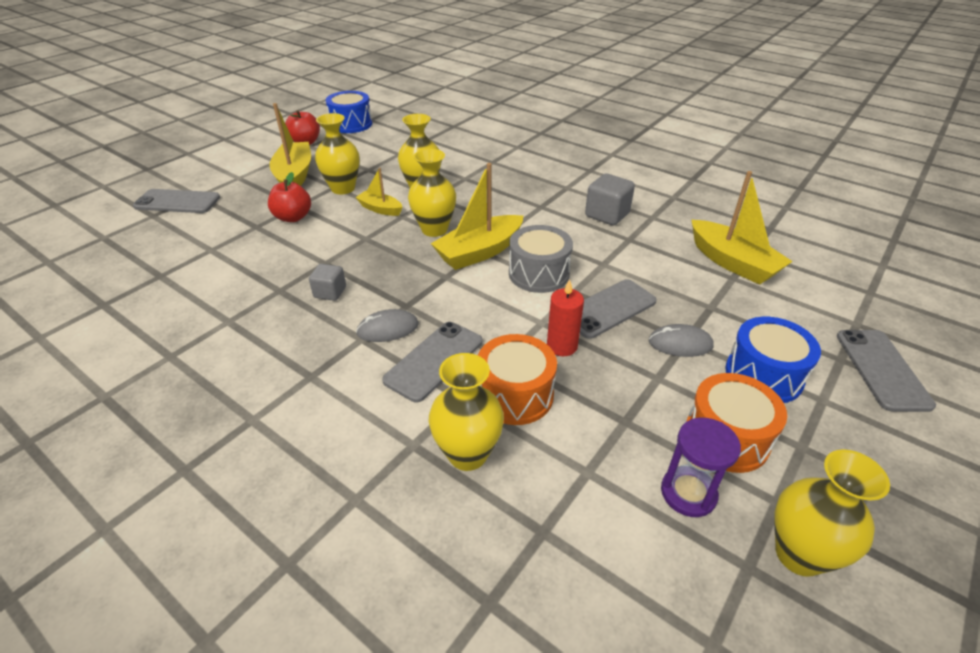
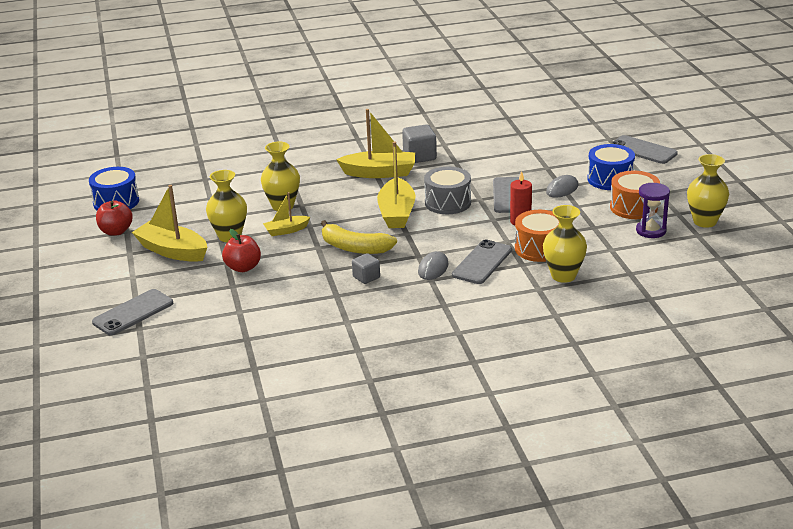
camera: 50 degrees left, 10 degrees down
(384, 259) = (354, 248): none -> yellow banana
(434, 229) = (346, 219): yellow vase -> none
(434, 361) = (482, 262): grey phone -> grey phone turned 45 degrees clockwise
(732, 262) = (521, 143): yellow boat -> yellow boat (379, 173)

